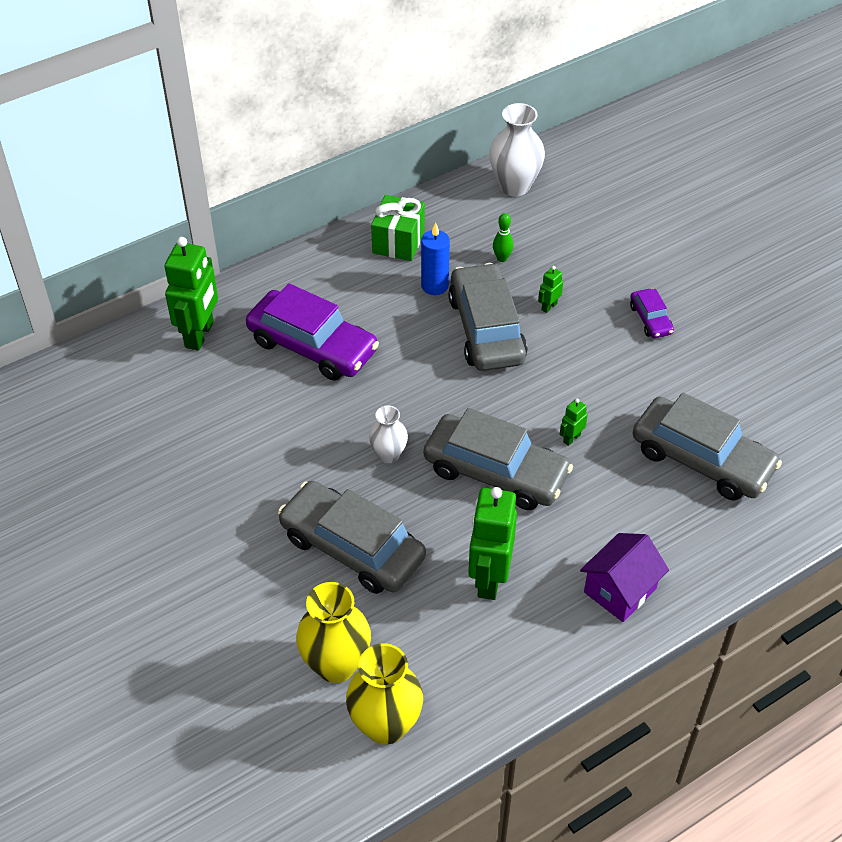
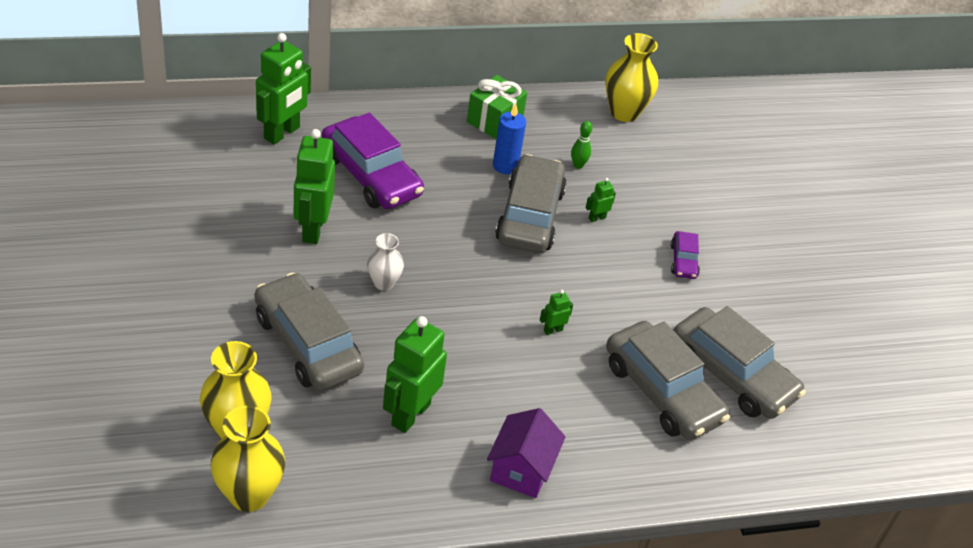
camera: 15 degrees right, 5 degrees down
(288, 426) = (312, 229): none -> green robot
(496, 472) = (468, 332): grey car -> grey car (732, 375)
(514, 186) = (624, 112): white vase -> yellow vase
(620, 590) = (521, 470): purple house -> purple house turned 45 degrees counterclockwise

